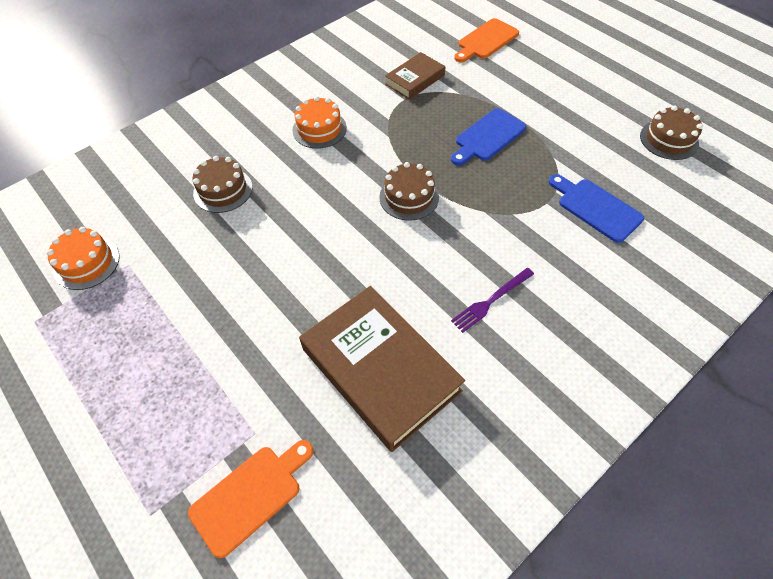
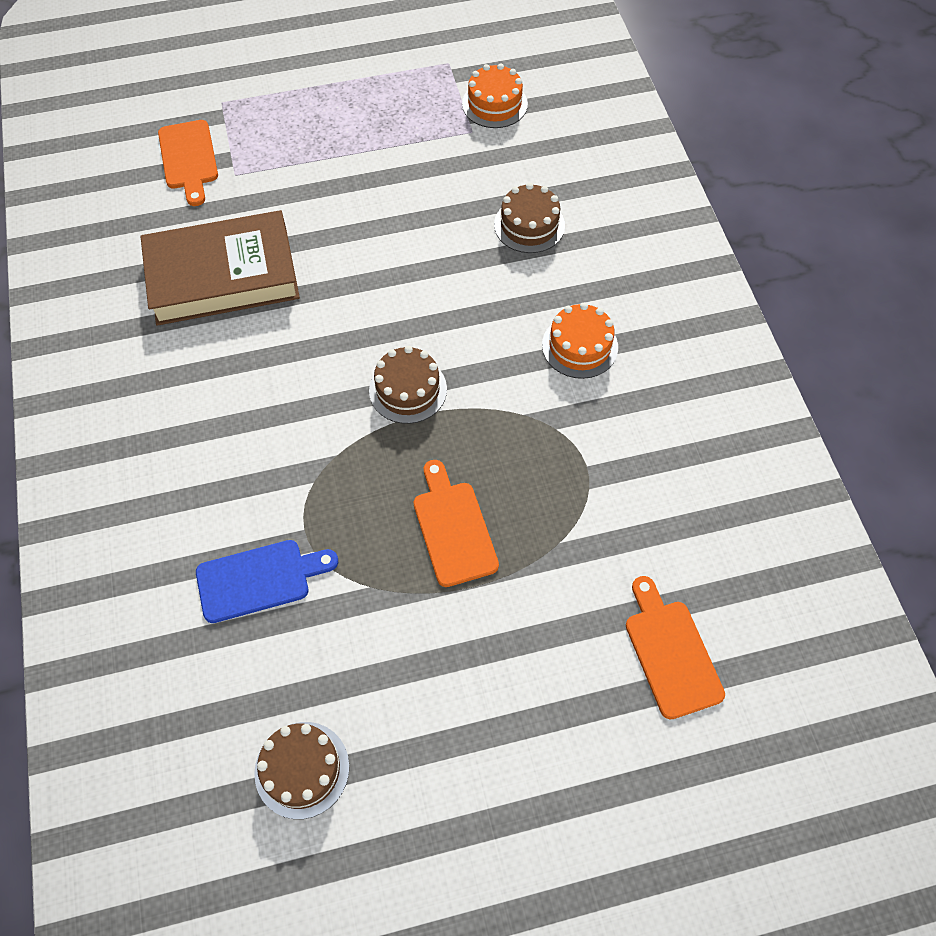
camera: 115 degrees right, 5 degrees up
(415, 79) = (623, 499): brown book -> none
(488, 137) = (453, 528): blue cutting board -> orange cutting board
(491, 301) = (223, 397): purple fork -> none

